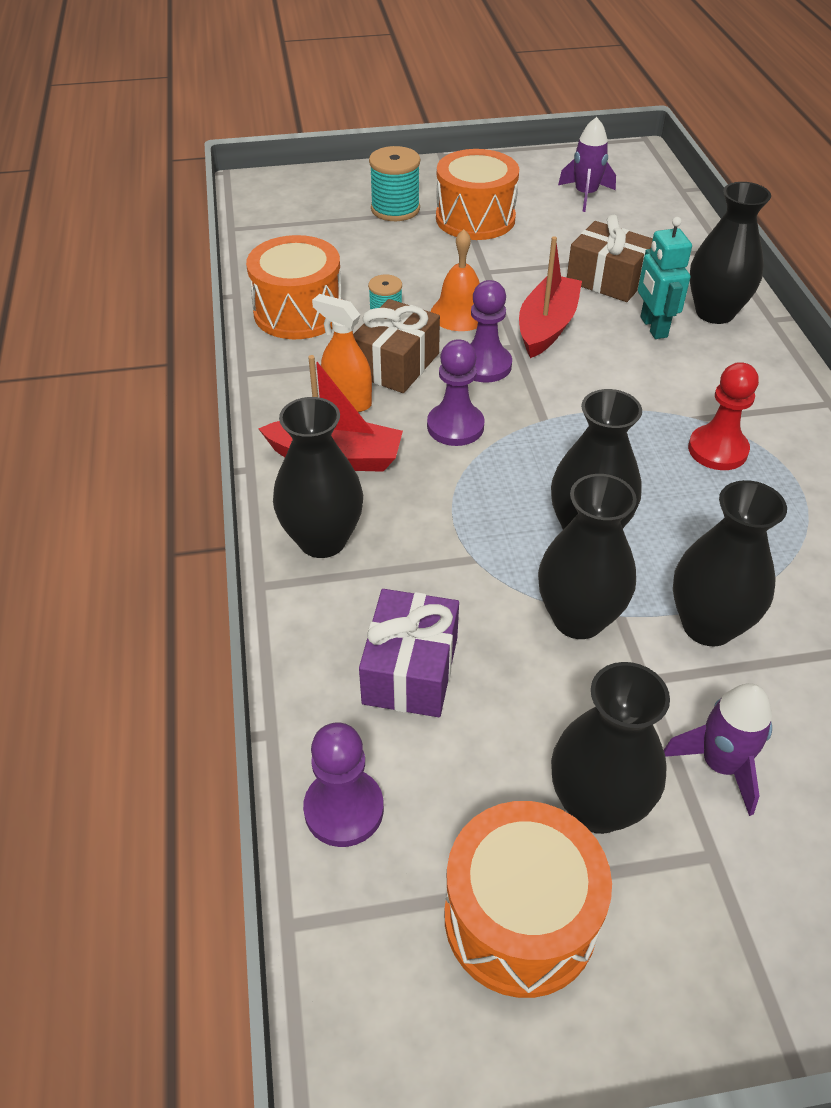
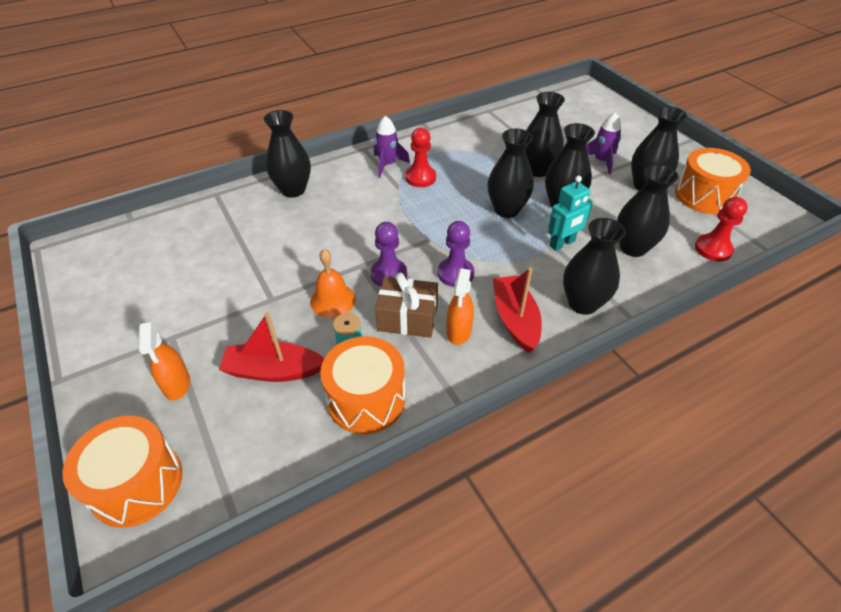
camera: 110 degrees left, 0 degrees up
(344, 809) = (713, 249): purple pawn -> red pawn
(395, 209) = (177, 385): turquoise spool -> orange spray bottle
(410, 670) = (633, 248): purple gift -> black vase
(475, 218) = (189, 324): orange drum -> orange drum (137, 483)
(547, 327) = (334, 255): red boat -> red boat (273, 370)
(585, 195) = (142, 267): purple rocket -> purple rocket (387, 165)
(607, 279) = (267, 237): brown gift -> none
(653, 327) = (318, 211): turquoise robot -> turquoise robot (562, 244)

